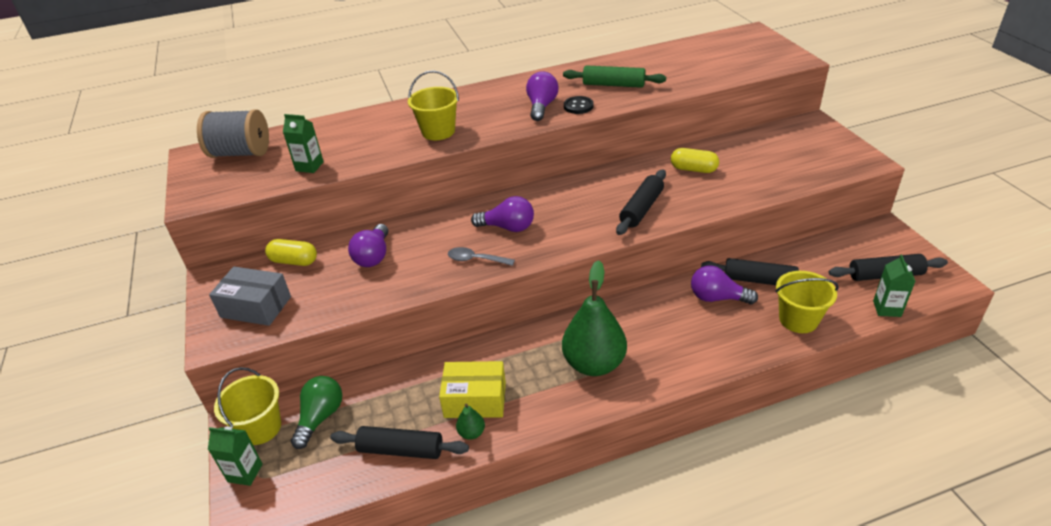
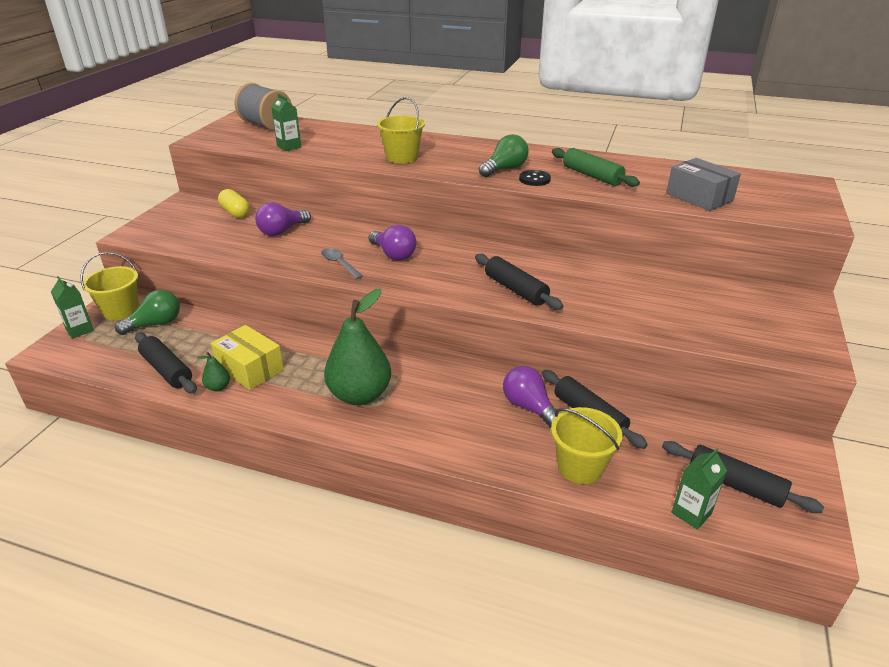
camera: 35 degrees right, 5 degrees down
(256, 307) = (177, 227): grey box -> grey box (699, 197)
(541, 106) = (505, 169): purple light bulb -> green light bulb
(641, 209) = (516, 289): black rolling pin -> black rolling pin turned 75 degrees clockwise
(693, 169) = (611, 282): yellow capsule -> none

